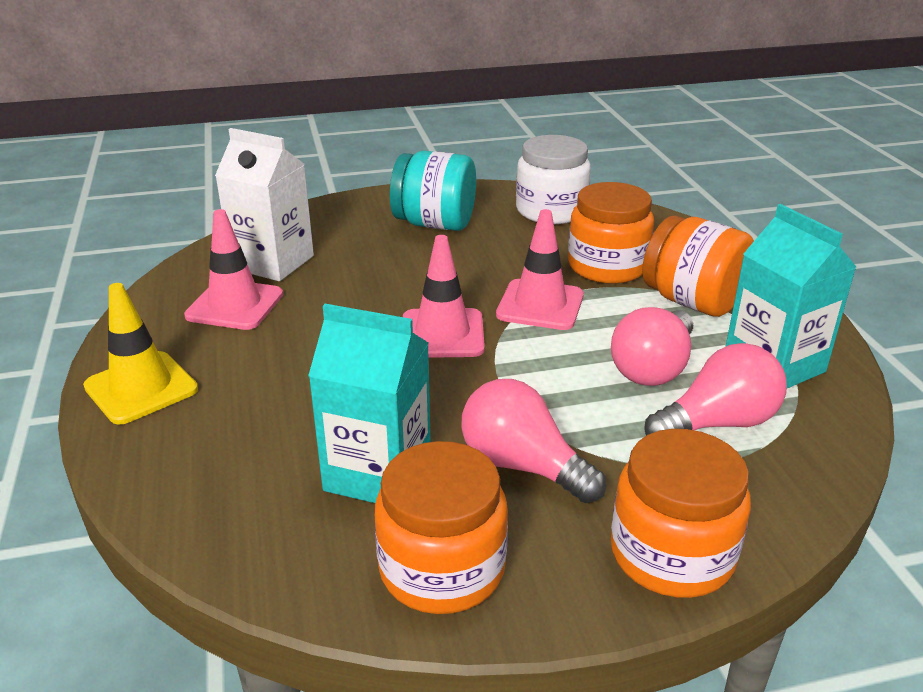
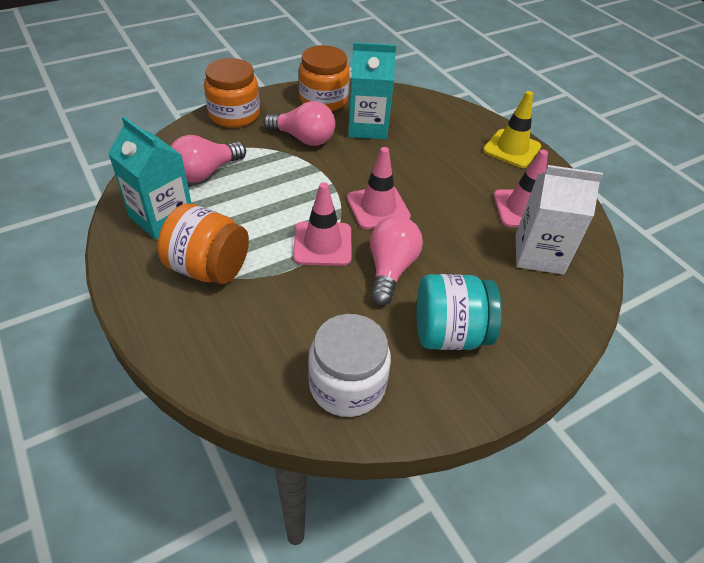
camera: 160 degrees right, 15 degrees up
(607, 266) = (278, 299): orange jar -> none
(653, 368) = (240, 202): pink light bulb -> pink light bulb (390, 269)

